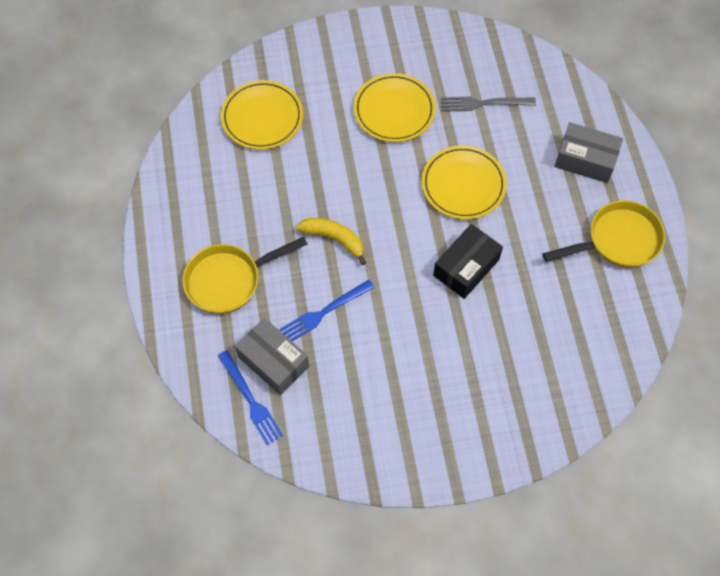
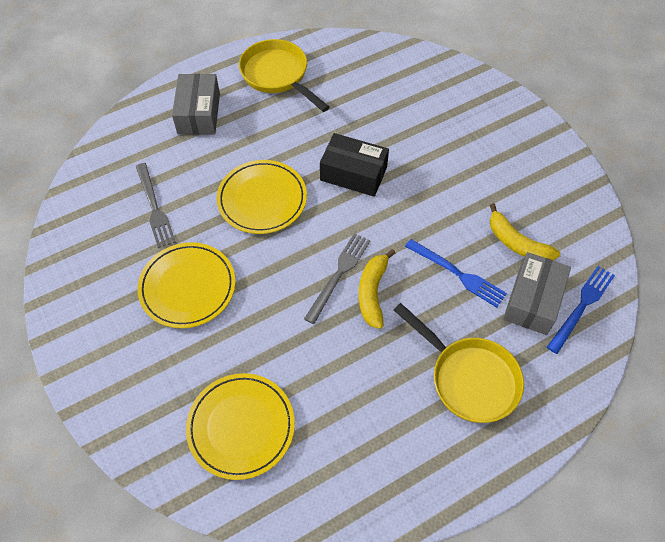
camera: 110 degrees left, 5 degrees down
(335, 376) = (517, 243): none -> yellow banana
(361, 219) = (338, 275): none -> grey fork

